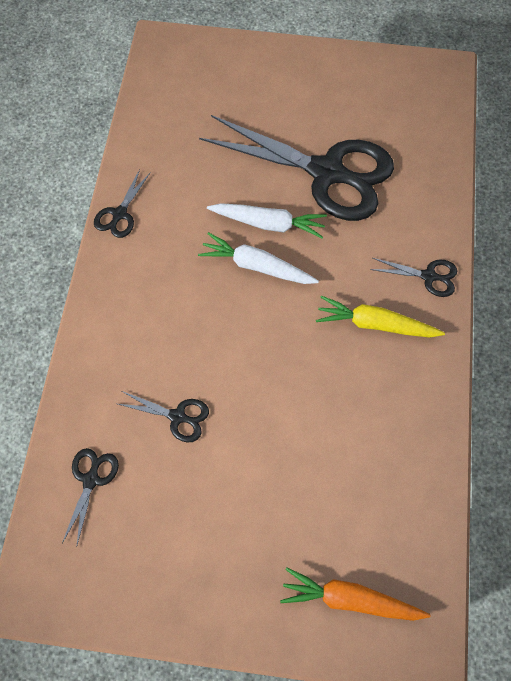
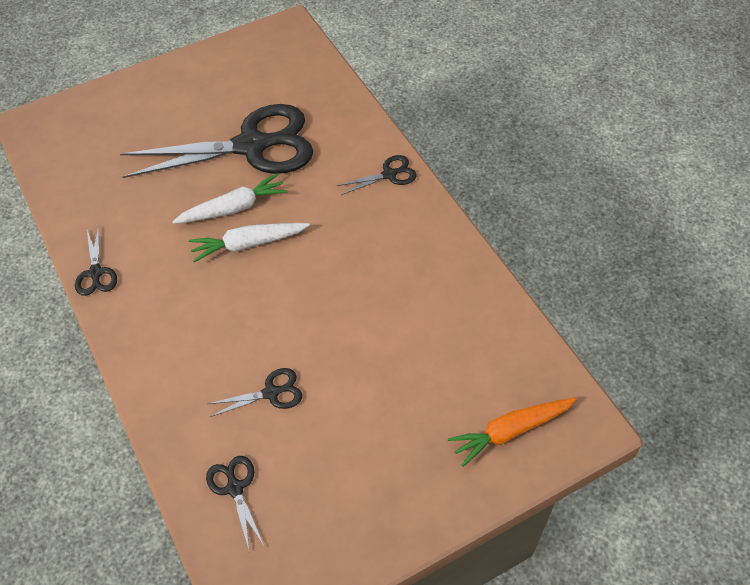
camera: 35 degrees left, 10 degrees down
(375, 324) = (376, 230): yellow carrot -> none

